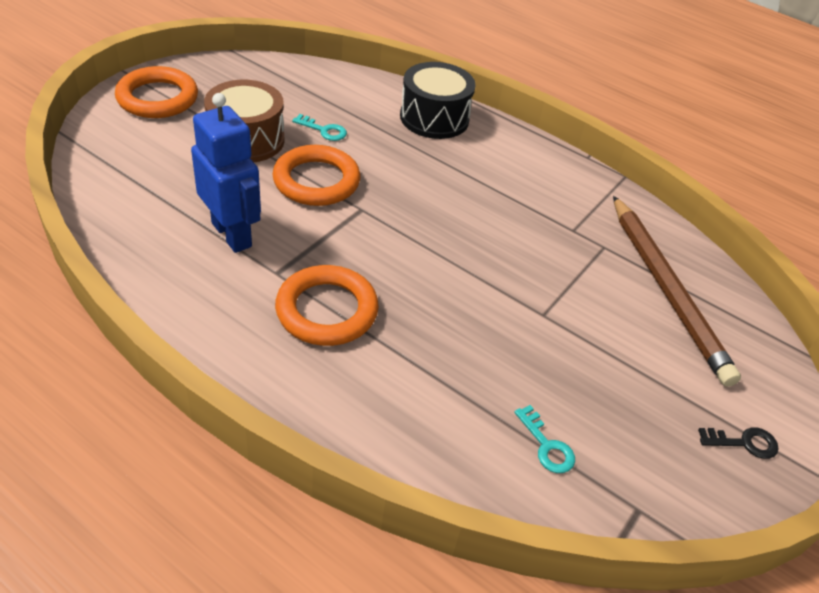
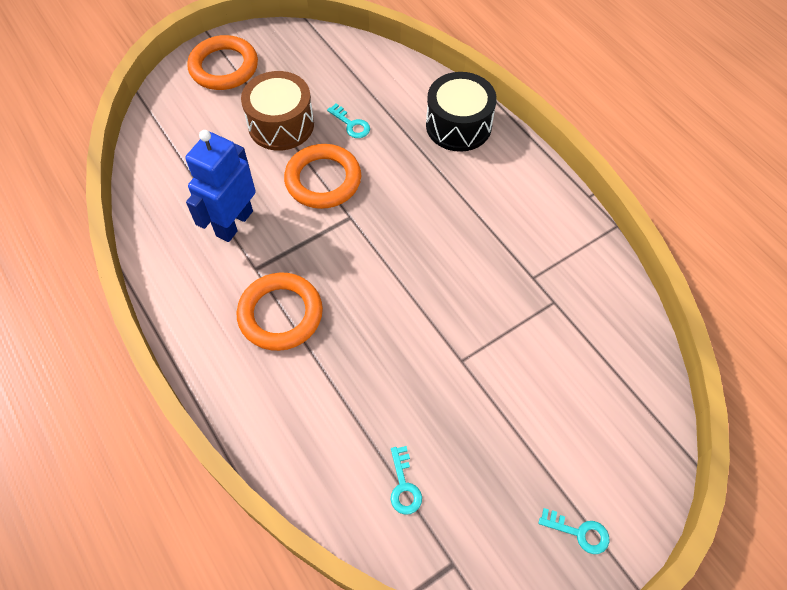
camera: 25 degrees right, 15 degrees up
(232, 234) = (234, 223): blue robot -> blue robot turned 135 degrees counterclockwise
(666, 290) = (590, 361): brown pencil -> none
(744, 443) = (579, 532): black key -> turquoise key

